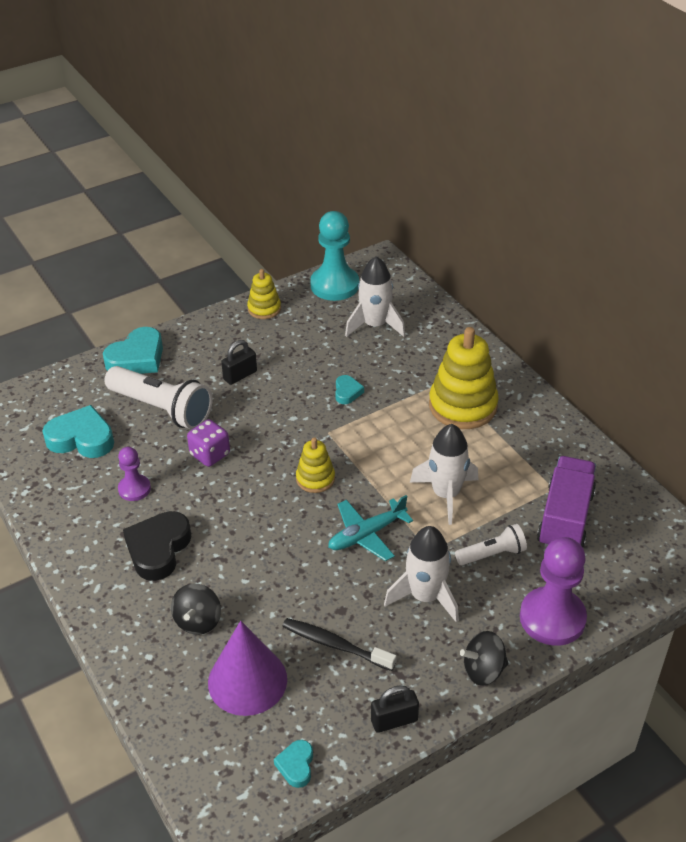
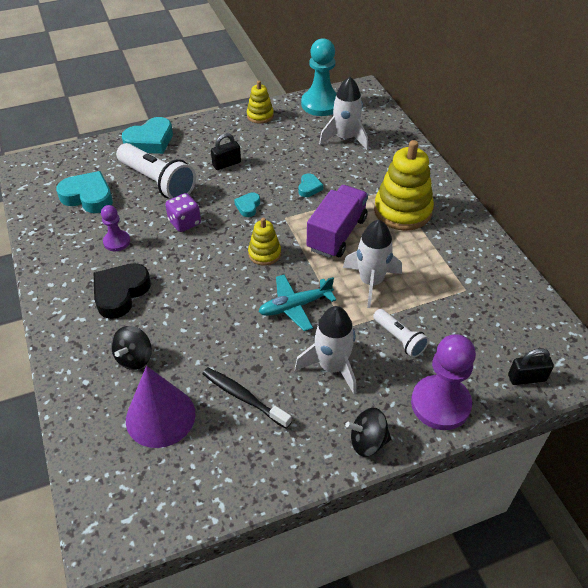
camera: 10 degrees right, 5 degrees up
(296, 765) = (180, 501): turquoise heart -> turquoise heart (248, 206)
(394, 720) = (277, 474): black padlock -> black padlock (526, 378)
(492, 554) = (399, 339): white flashlight -> white flashlight turned 60 degrees clockwise
(565, 519) = (470, 317): purple truck -> purple truck (337, 234)

